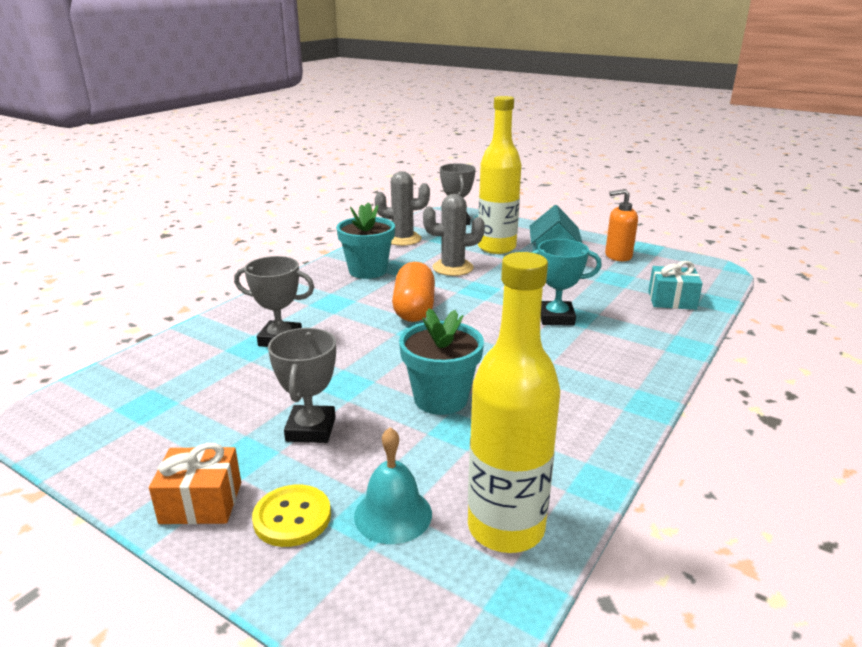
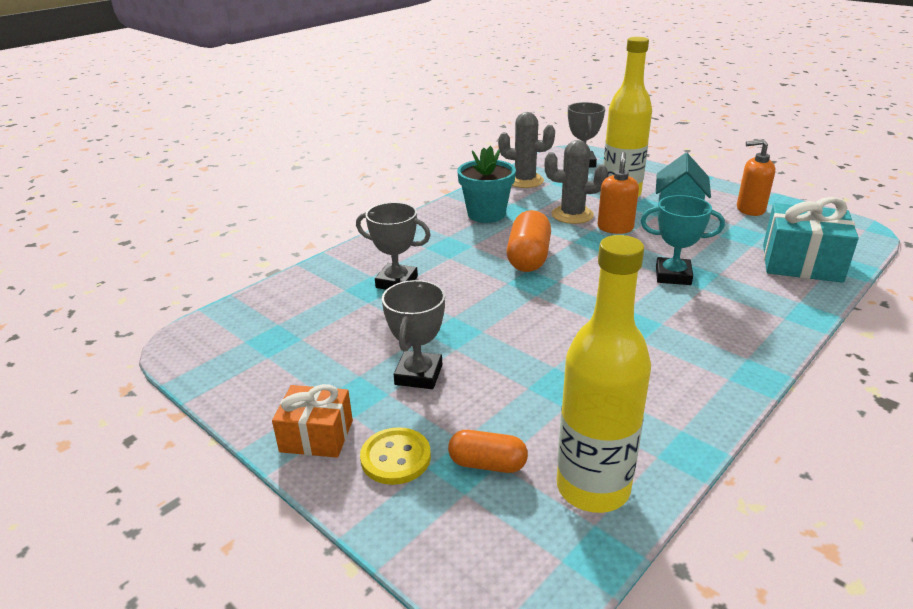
camera: 10 degrees right, 5 degrees up
(393, 514) = (487, 464): turquoise bell -> orange capsule
(441, 399) = (545, 354): turquoise flower pot -> none
(495, 278) = (615, 228): none -> orange soap dispenser
(672, 300) = (801, 263): turquoise gift -> turquoise gift, size x1.59

